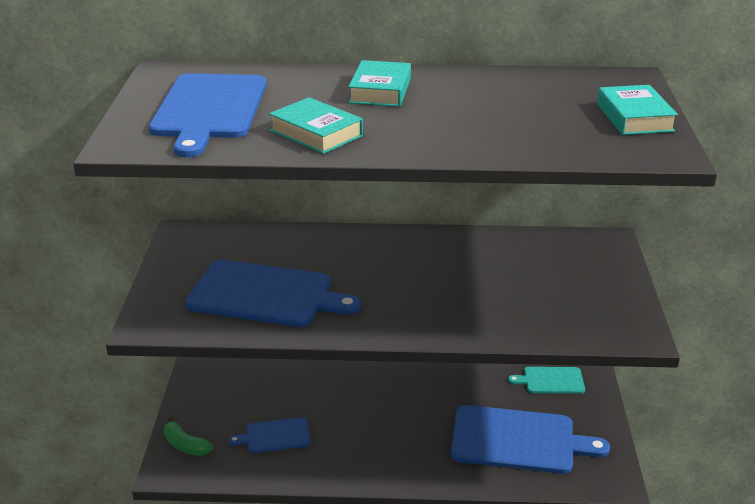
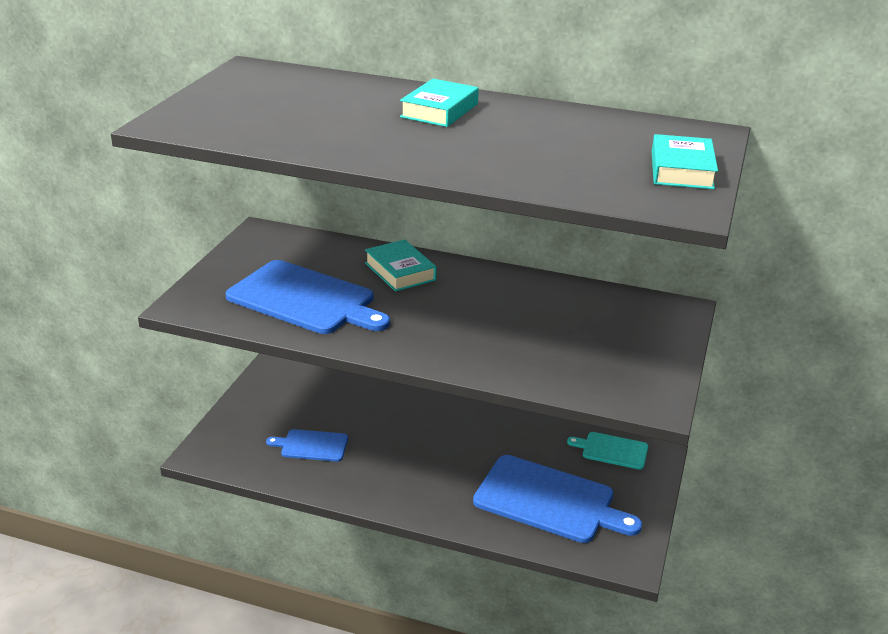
camera: 15 degrees right, 0 degrees up
(185, 445) = (226, 436): green banana -> none
(209, 110) = (264, 105): blue cutting board -> none
(316, 133) = (347, 139): turquoise book -> turquoise book (400, 271)

